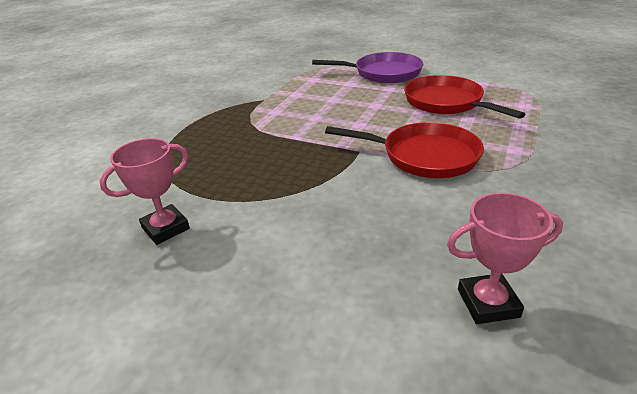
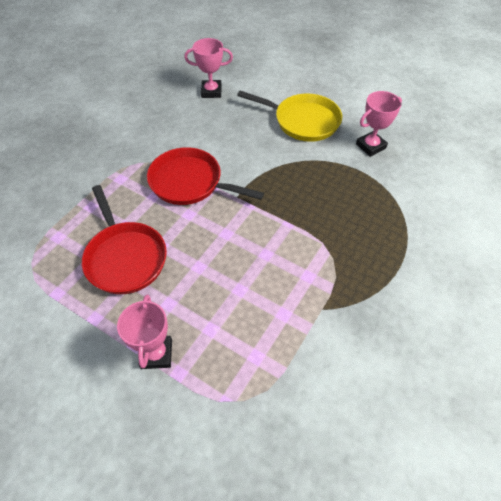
camera: 175 degrees left, 20 degrees up
(276, 258) = (303, 121): none -> yellow pan
(383, 73) = (156, 354): purple pan -> pink trophy

